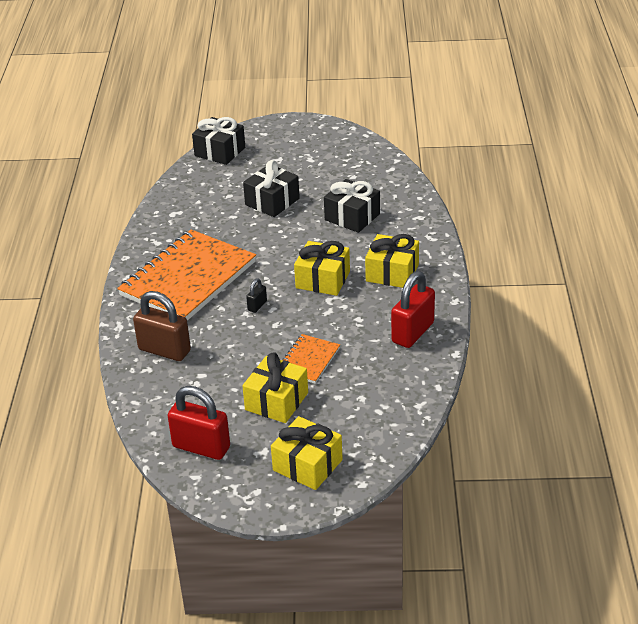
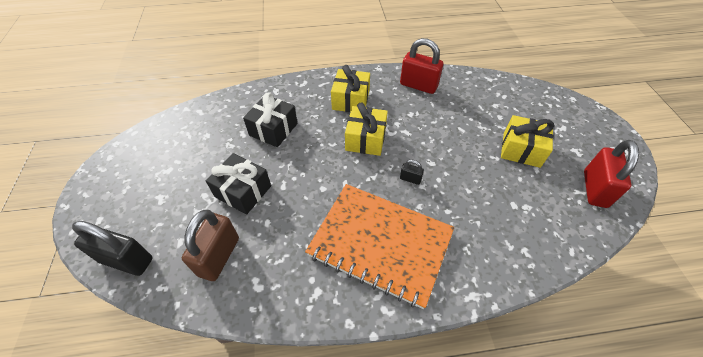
camera: 100 degrees left, 15 degrees up
(164, 350) = (494, 242): brown padlock -> brown padlock (219, 256)
(220, 152) = (126, 260): black gift -> black padlock
(307, 465) = (574, 125): yellow gift -> none
(308, 360) = (468, 137): orange notebook -> none

